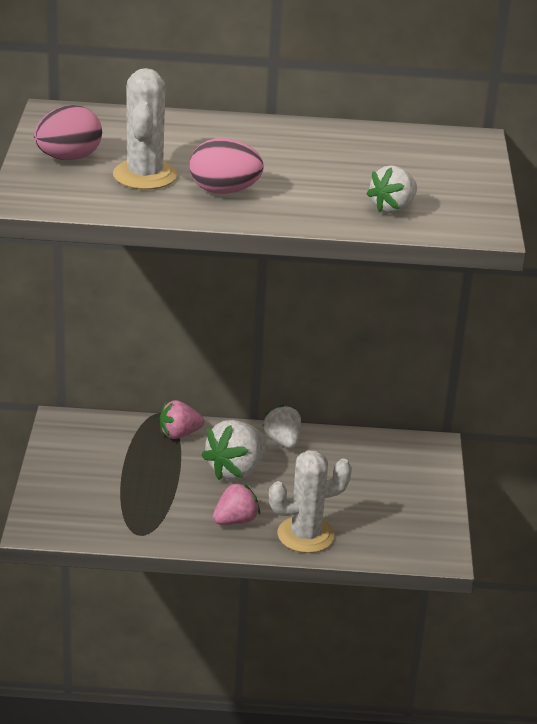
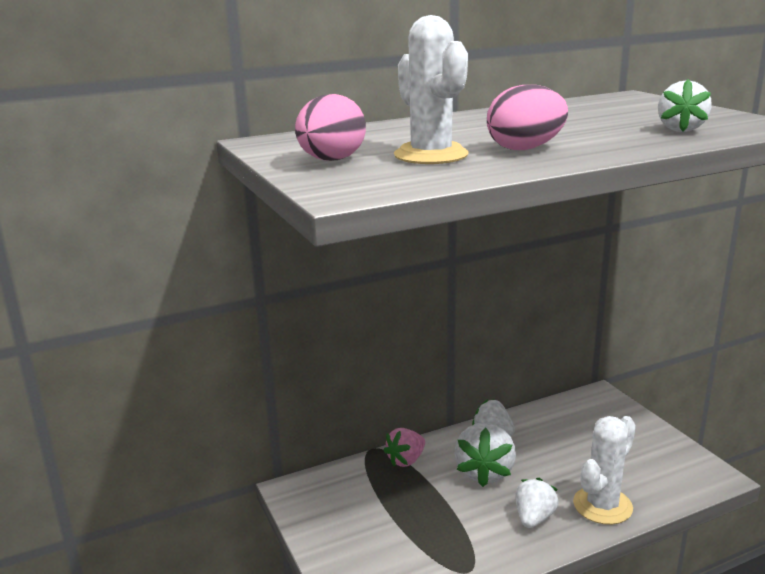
camera: 25 degrees left, 10 degrees down
(235, 520) = (534, 518): pink strawberry -> white strawberry

